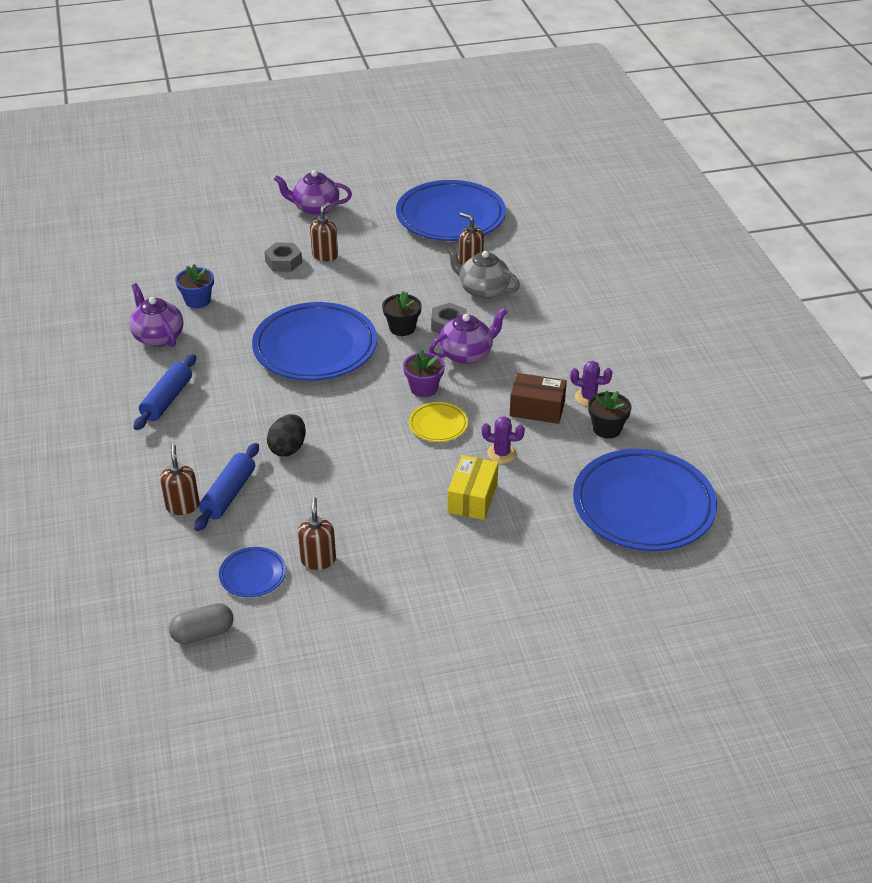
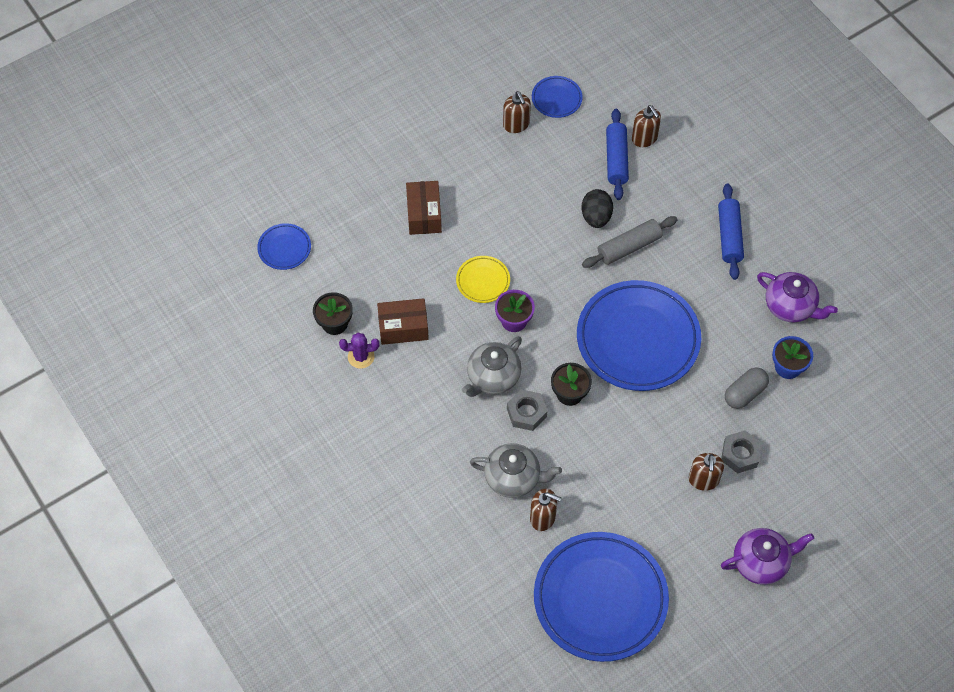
camera: 160 degrees right, 20 degrees up
(203, 633) = (564, 48): grey capsule -> grey capsule (745, 393)
(272, 415) = (629, 247): none -> grey rolling pin
(466, 354) = (493, 377): purple teapot -> grey teapot
(472, 498) = (424, 214): yellow box -> brown box
(501, 453) = (417, 267): purple cactus -> none
(643, 506) = (284, 248): blue plate -> blue plate, size x0.45

